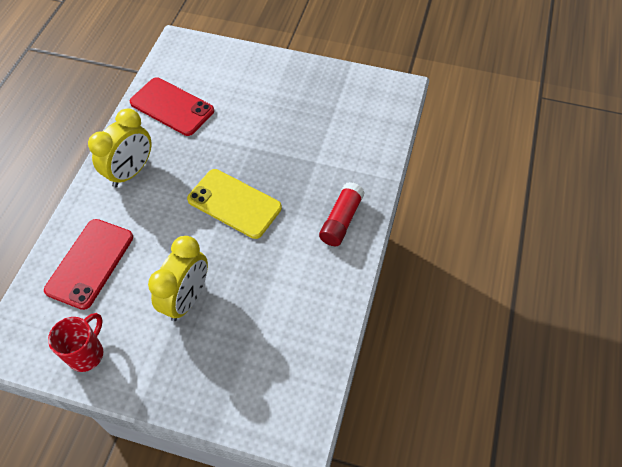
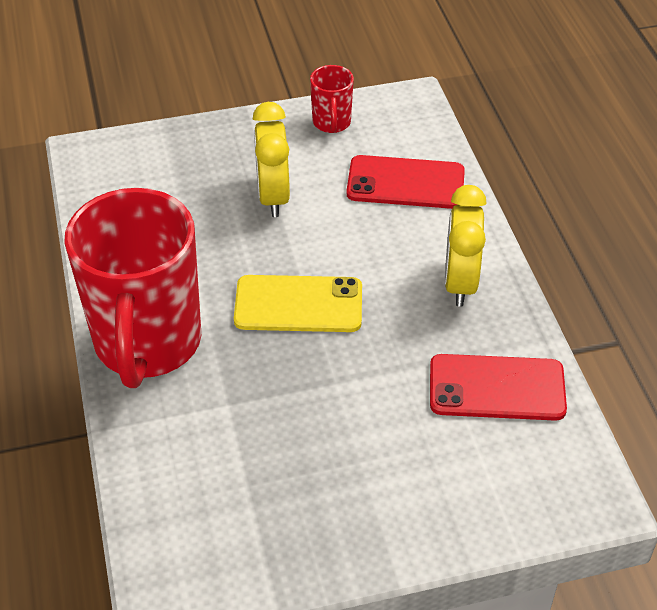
camera: 150 degrees right, 10 degrees down
(90, 263) = (405, 183): red phone -> red phone turned 75 degrees counterclockwise
(341, 220) = (147, 344): red glue stick -> red mug

